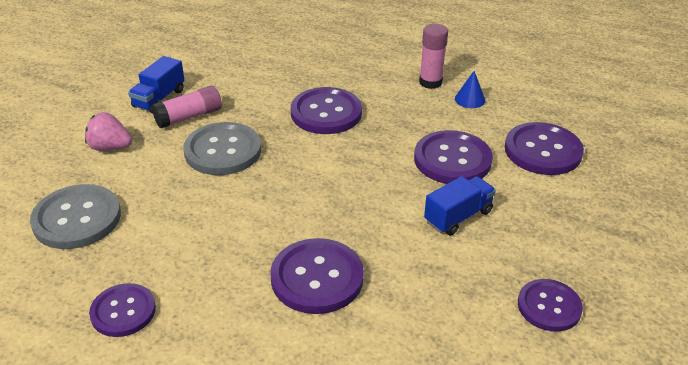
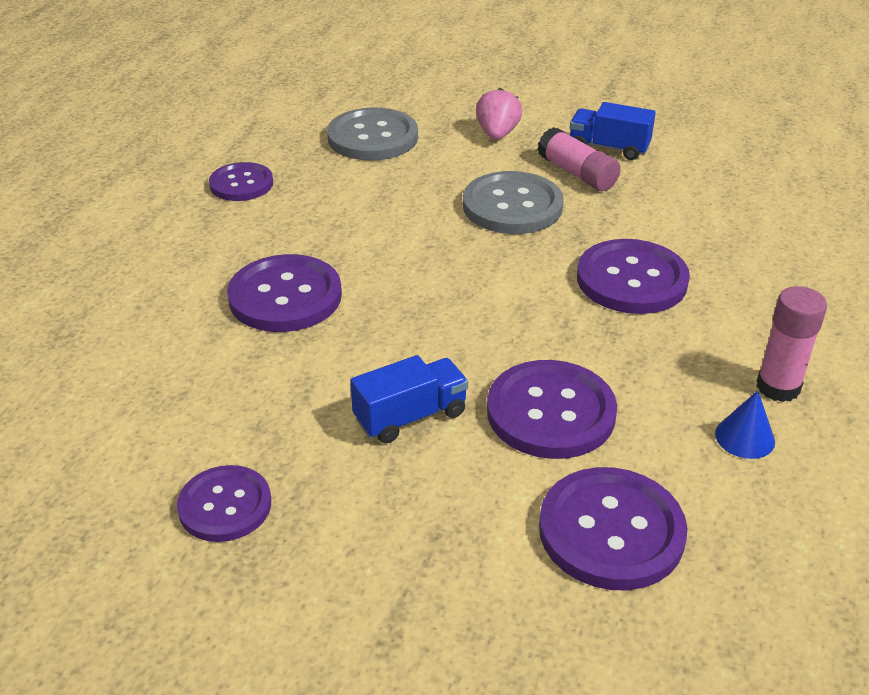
camera: 85 degrees right, 0 degrees up
(458, 217) = (410, 416): blue truck -> blue truck turned 75 degrees counterclockwise

